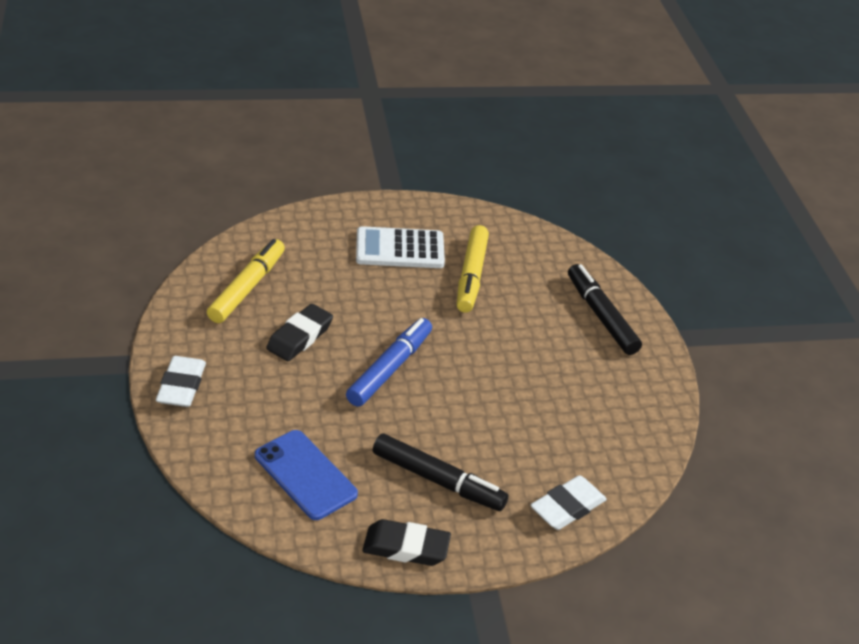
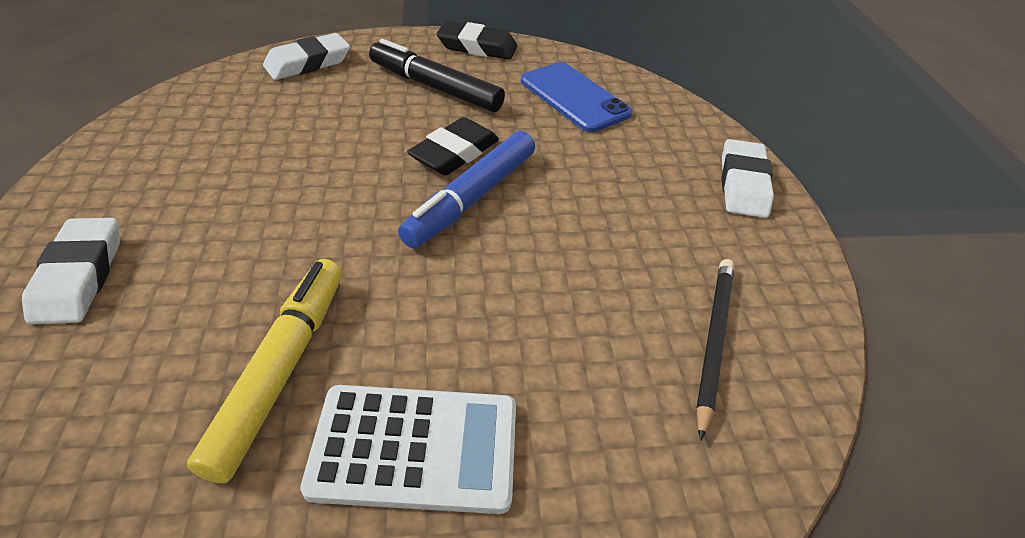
camera: 175 degrees left, 5 degrees up
(247, 288) = (713, 341): yellow marker -> black pencil
(300, 337) = (604, 246): black eraser -> black eraser (454, 153)
(601, 316) = (80, 276): black marker -> white eraser

